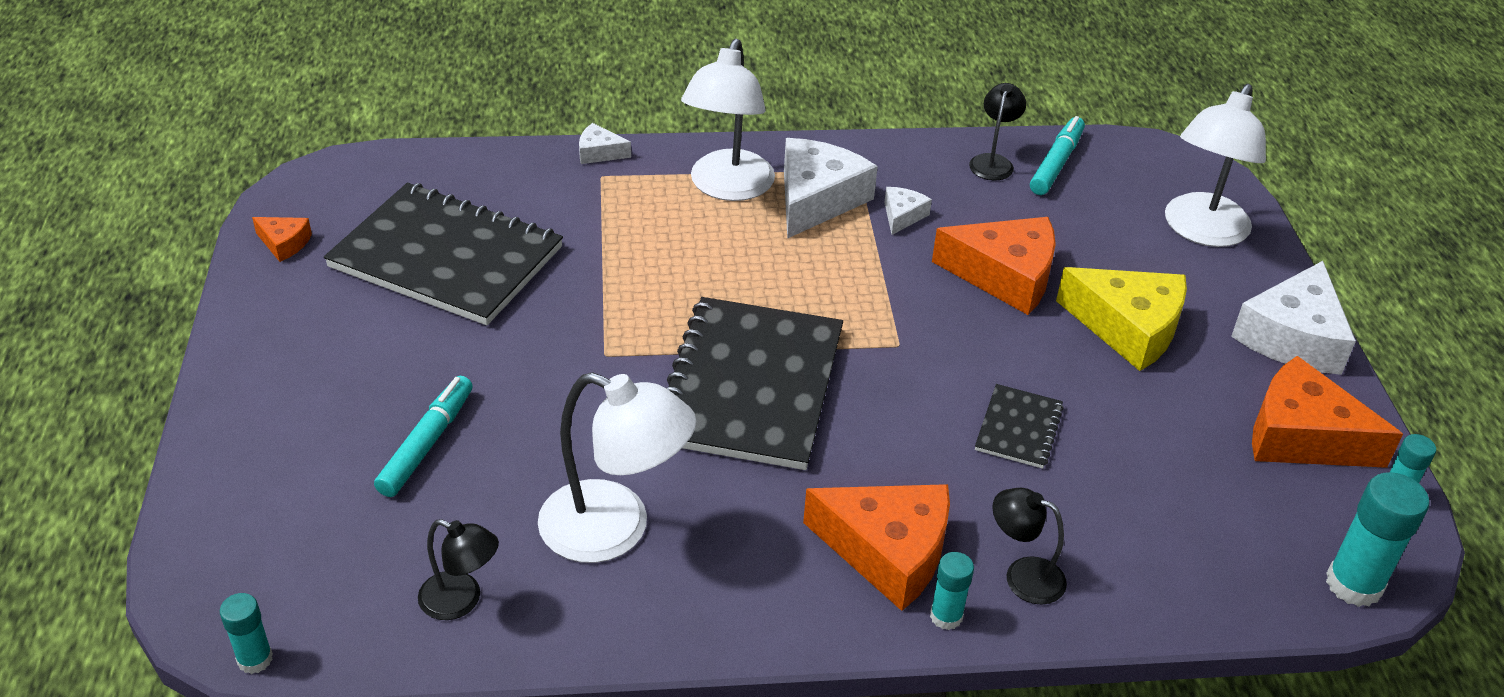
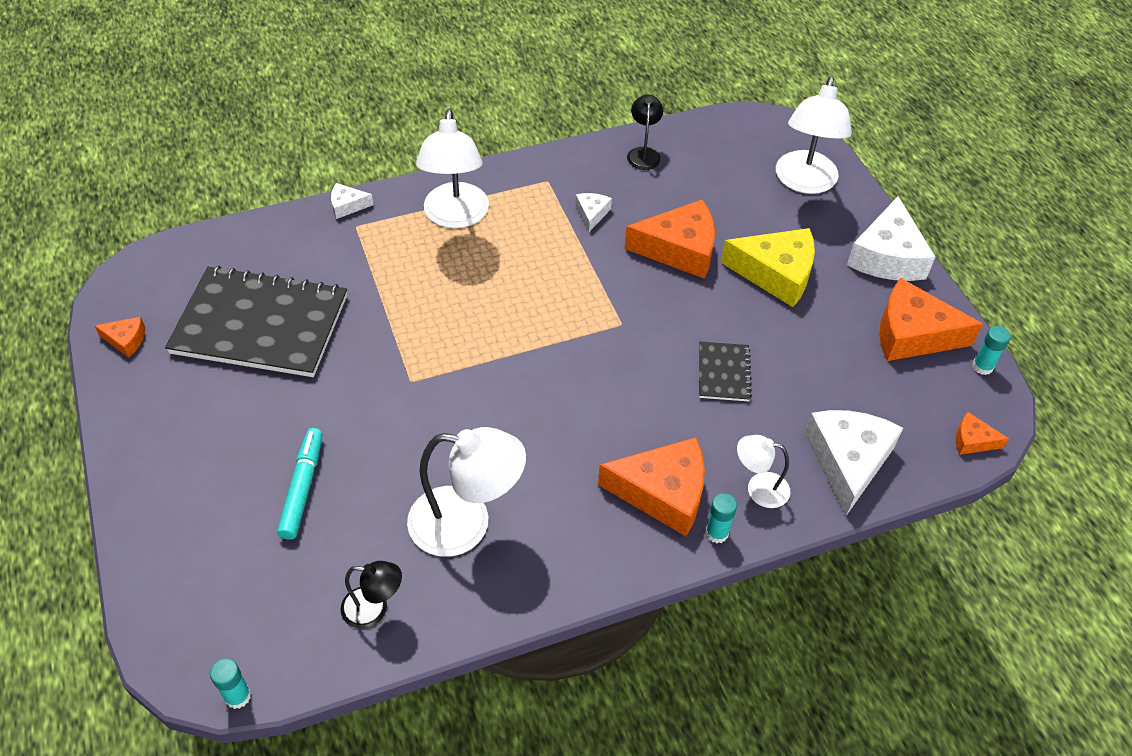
camera: 15 degrees left, 10 degrees up
(750, 386) = (525, 383): black notebook -> none
(817, 199) = (525, 213): white cheese -> white cheese (848, 461)
(1023, 575) = (759, 488): black lamp -> white lamp
(1056, 163) = (689, 145): turquoise marker -> none
(1353, 584) = (972, 440): turquoise glue stick -> orange cheese

